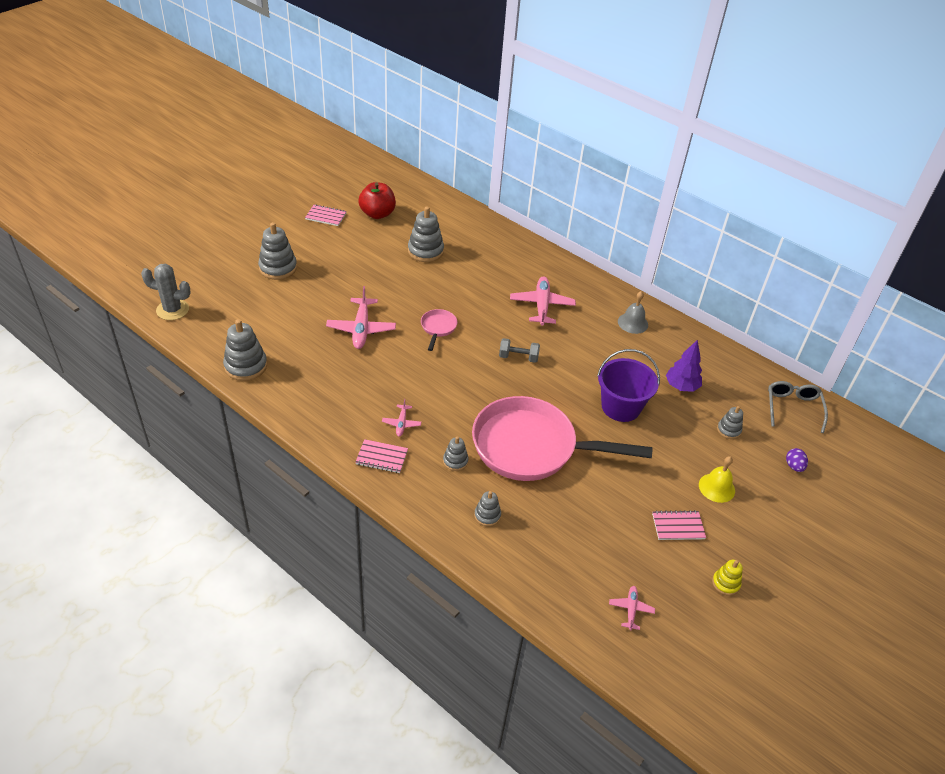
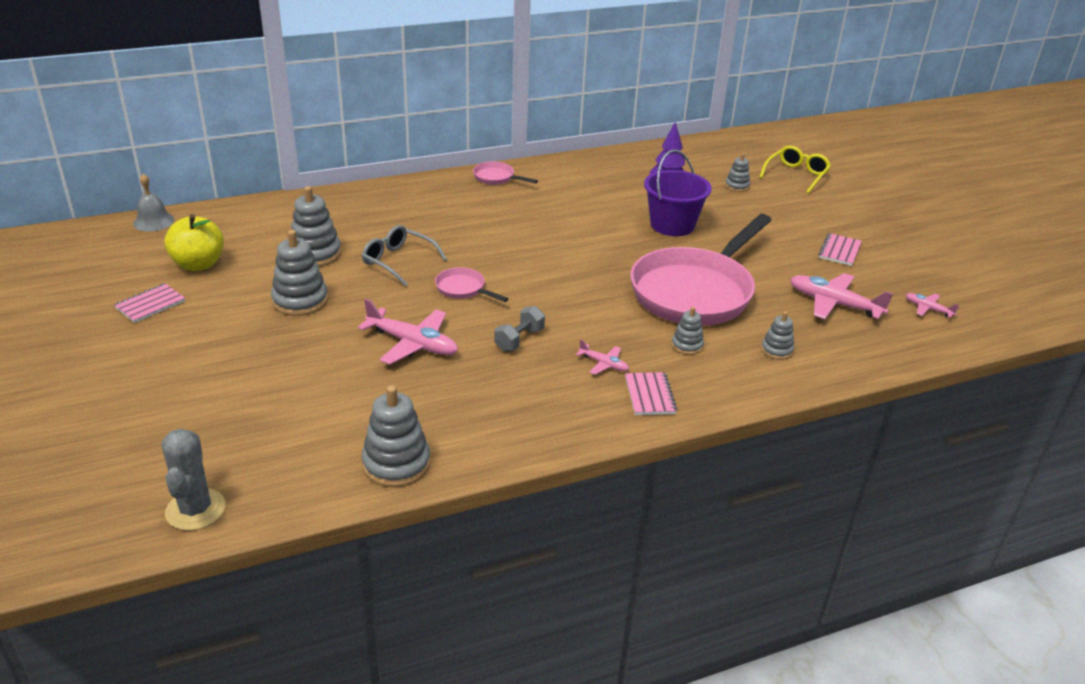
camera: 60 degrees left, 10 degrees down
(172, 310) = (195, 510): grey cactus -> grey cactus turned 45 degrees counterclockwise
(278, 268) = (214, 377): grey stacking toy -> grey stacking toy (300, 301)
(377, 214) = (198, 264): red apple -> yellow apple
(382, 457) = (650, 395): pink notebook -> pink notebook turned 45 degrees counterclockwise
(518, 357) = (556, 255): grey dumbbell -> grey dumbbell (519, 340)
(541, 305) = (488, 215): pink plane -> pink plane (834, 304)
(599, 291) = (496, 178): none -> pink pan
(632, 323) = (560, 178): grey bell -> grey bell (153, 221)
(716, 487) = (802, 216): yellow bell -> none
(725, 583) = (913, 252): yellow stacking toy -> none
(793, 408) = (729, 150): grey glasses -> grey glasses (398, 261)
(794, 466) = (796, 175): purple egg -> yellow glasses

